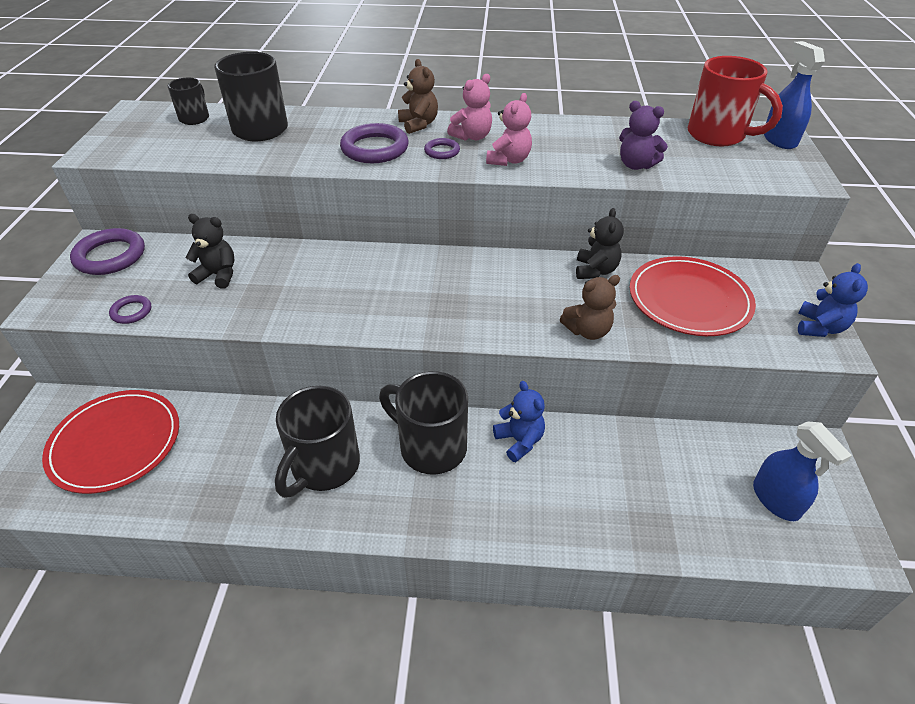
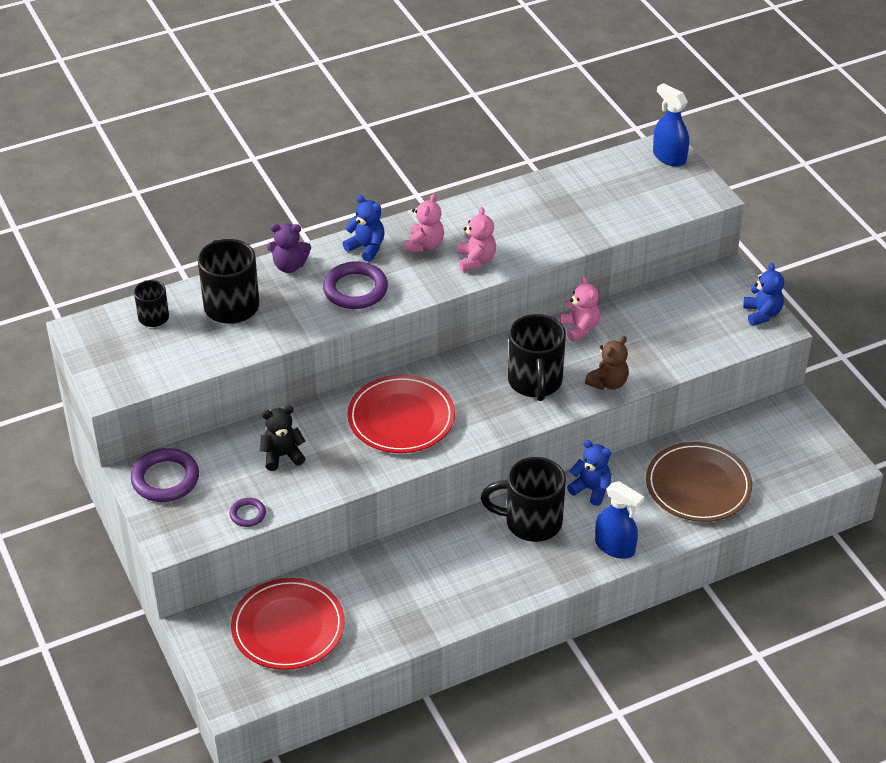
camera: 30 degrees left, 0 degrees up
(324, 467) = (465, 570): black mug -> black mug (535, 382)
(418, 125) = (366, 248): brown teddy bear -> blue teddy bear
(442, 151) = (414, 271): purple ring -> none
(595, 270) = (580, 328): black teddy bear -> pink teddy bear
(636, 165) = (577, 228): purple teddy bear -> purple teddy bear (289, 266)
(645, 491) = (698, 485): none -> brown plate
(689, 299) = (663, 326): red plate -> red plate (401, 418)
(718, 135) = (620, 169): red mug -> none
(776, 500) = (783, 453): blue spray bottle -> blue spray bottle (615, 547)

